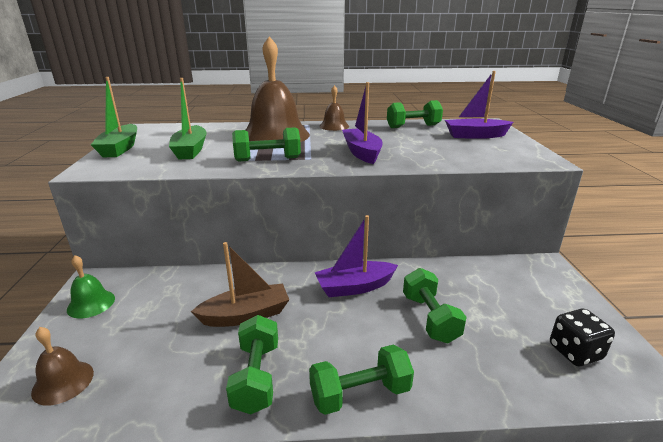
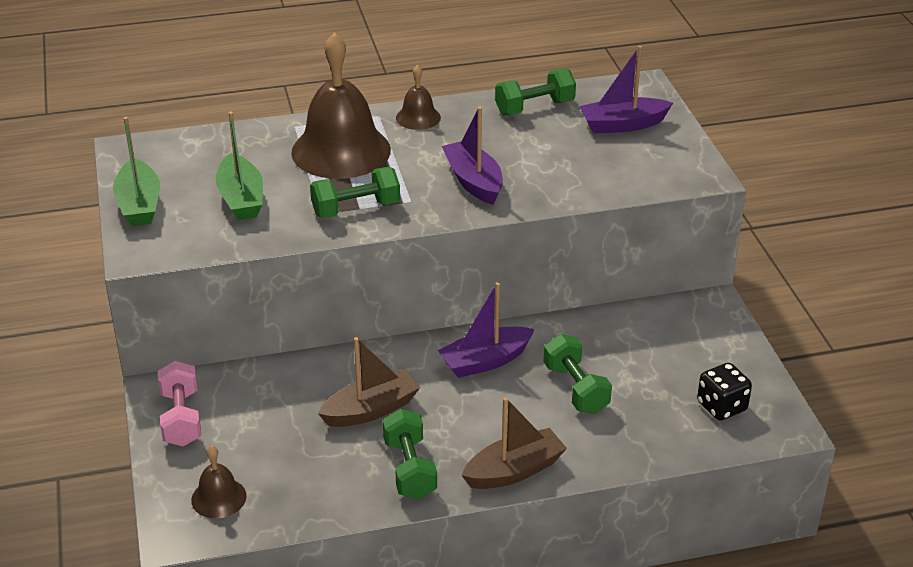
camera: 10 degrees left, 10 degrees up
(91, 303) = (181, 418): green bell -> pink dumbbell
(360, 394) = (514, 471): green dumbbell -> brown boat

